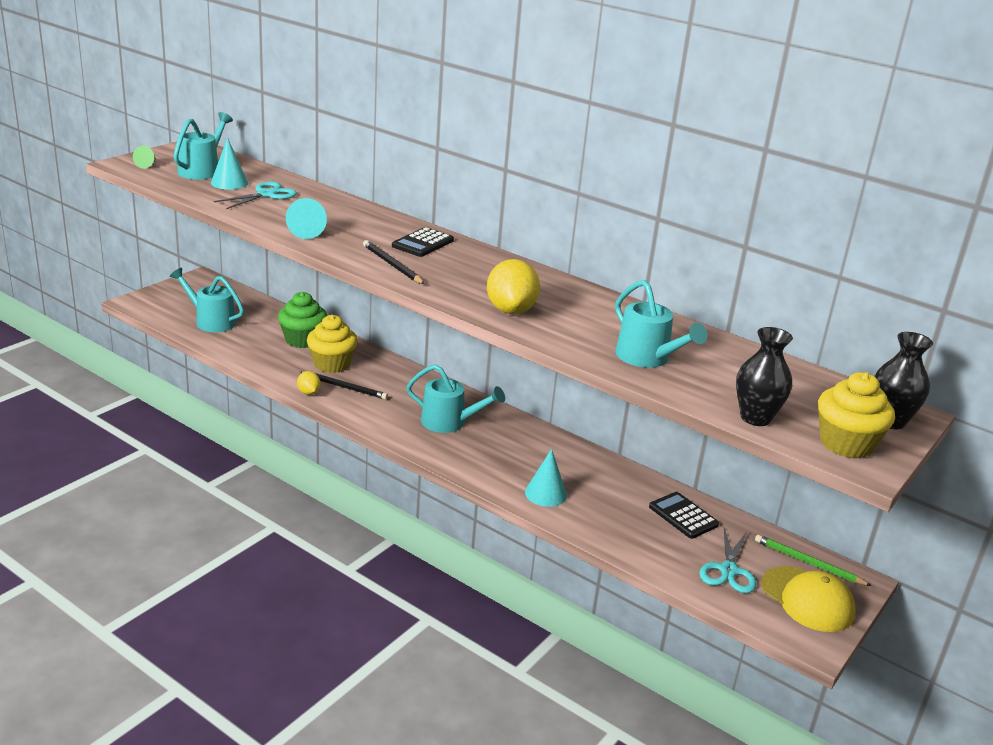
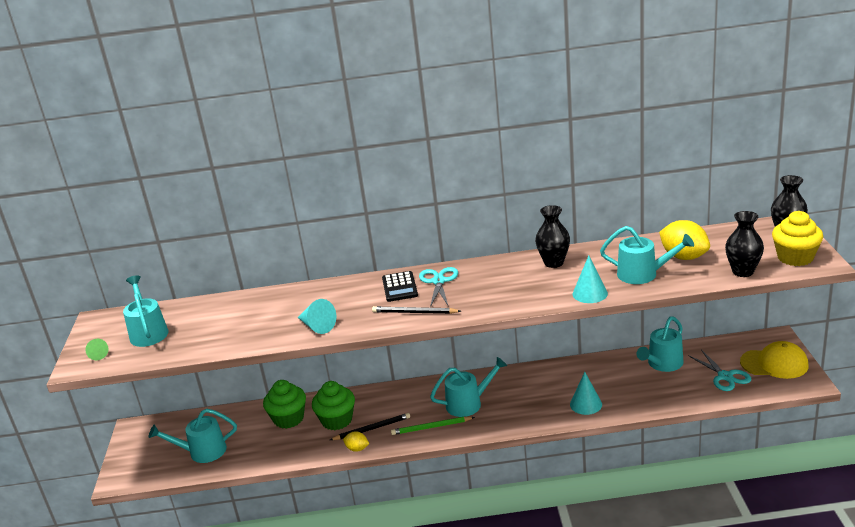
camera: 35 degrees left, 0 degrees up
(229, 183) = (189, 328): turquoise cone -> turquoise cone (590, 293)
(266, 194) = (234, 320): turquoise scissors -> turquoise scissors (439, 281)
(332, 364) = (337, 420): yellow cupcake -> green cupcake
(511, 310) = (531, 294): yellow lemon -> yellow lemon (684, 257)
(587, 302) = (553, 263): none -> black vase
(683, 516) = (662, 364): black calculator -> turquoise watering can
(808, 563) = (746, 345): green pencil -> green pencil (431, 427)

